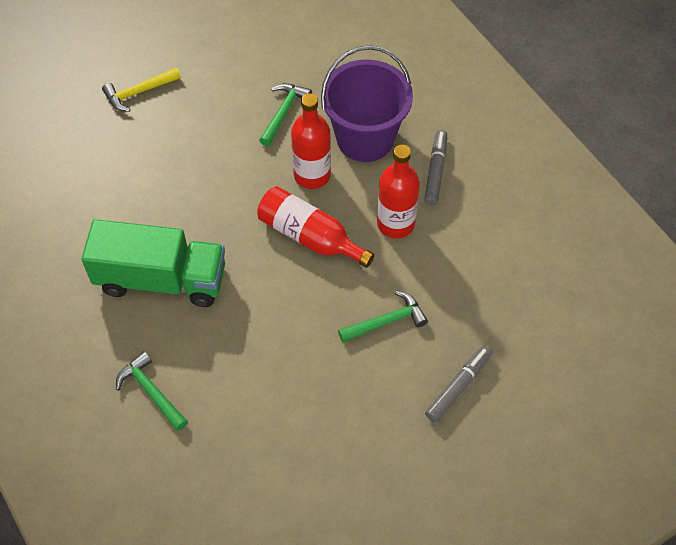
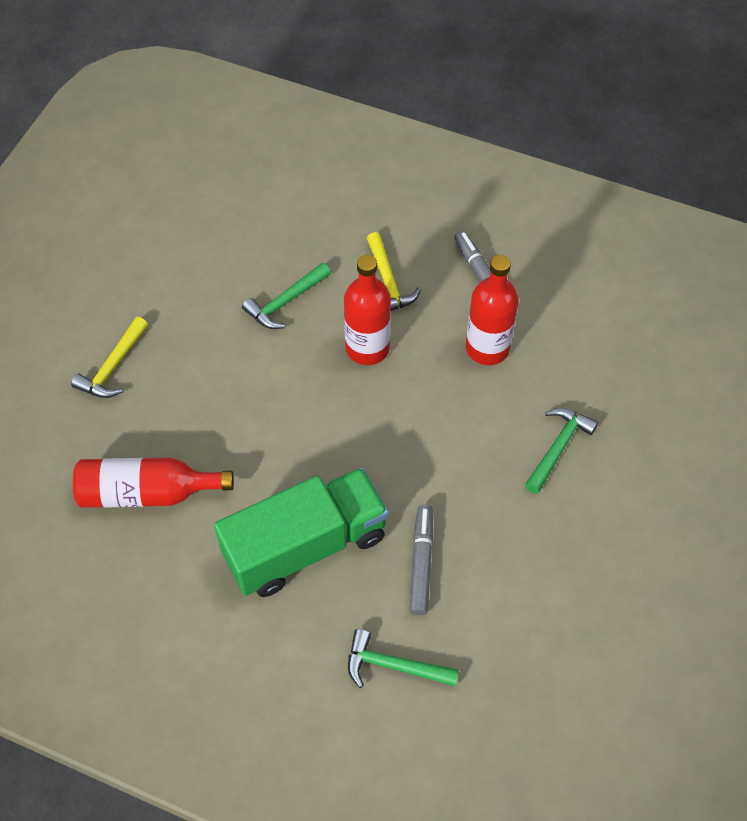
camera: 35 degrees left, 0 degrees up
(283, 113) = (285, 302): green hammer -> green hammer turned 120 degrees counterclockwise
(310, 236) = (417, 410): red bottle -> red bottle (147, 492)
(365, 138) = (388, 281): purple bucket -> yellow hammer
(458, 386) = (672, 467): grey marker -> grey marker (421, 562)

